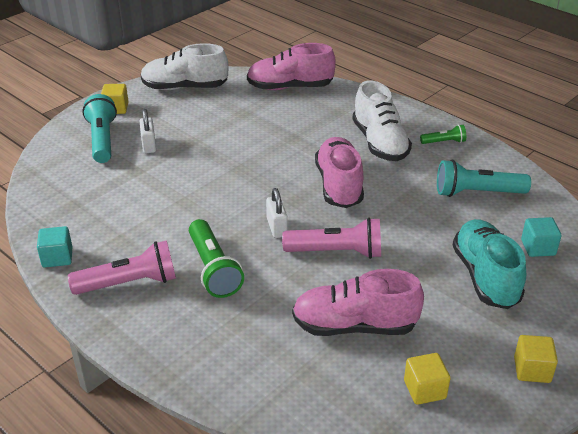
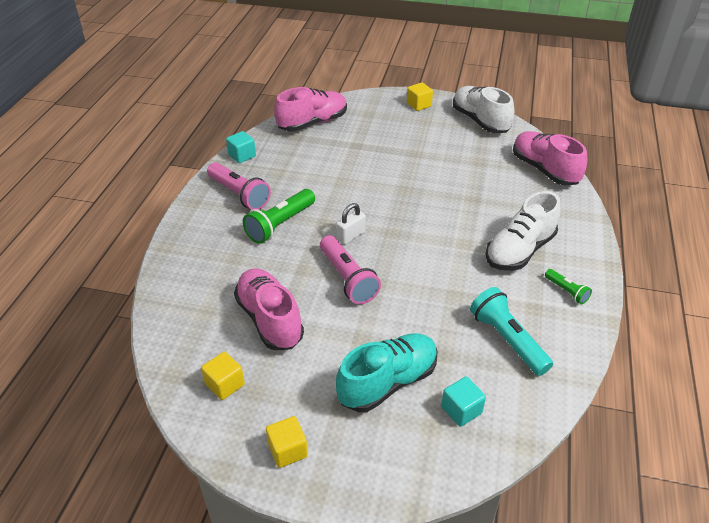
camera: 60 degrees right, 5 degrees up
(102, 140) = (376, 116): turquoise flashlight -> none
(149, 145) = (391, 137): white padlock -> none
(339, 185) = (434, 249): pink shoe -> pink shoe (312, 123)

